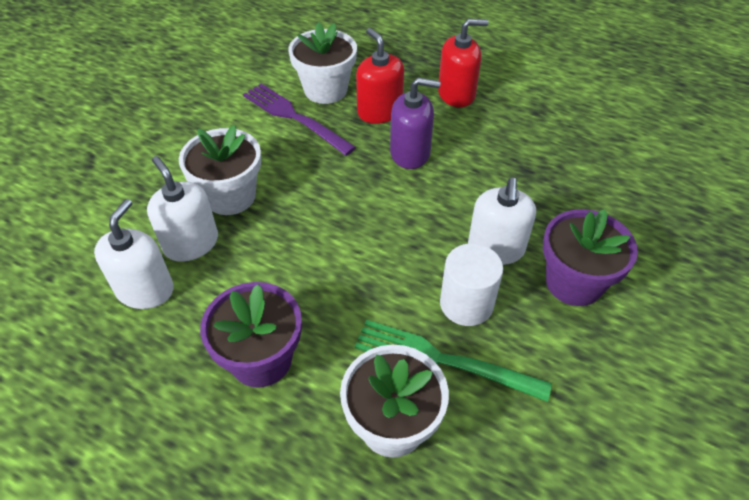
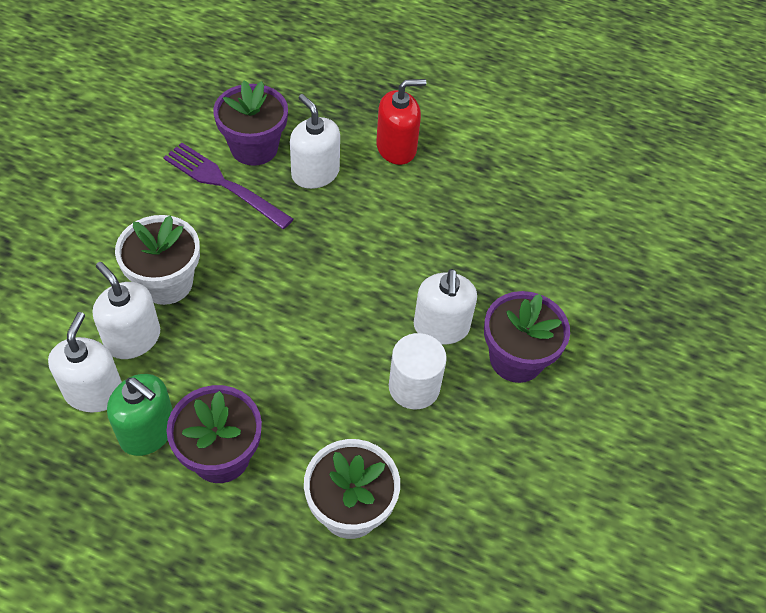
camera: 10 degrees left, 5 degrees up
(191, 330) = (148, 431): none -> green soap dispenser
(325, 90) = (254, 148): white flower pot -> purple flower pot
(379, 111) = (315, 173): red soap dispenser -> white soap dispenser
(410, 153) = (351, 223): purple soap dispenser -> none
(442, 360) = (393, 445): green fork -> none

